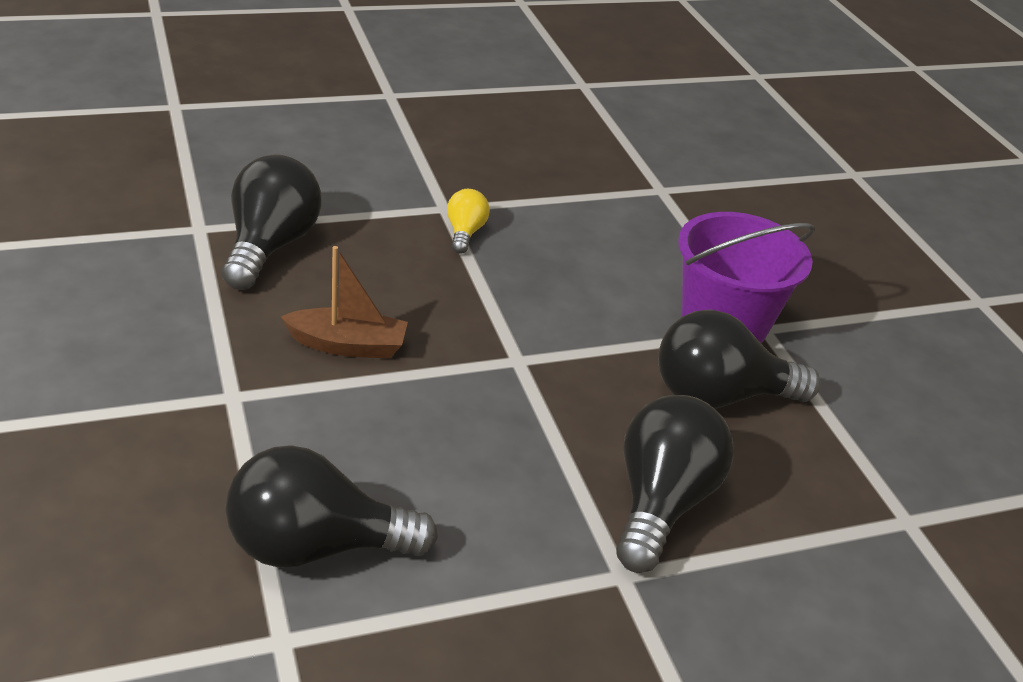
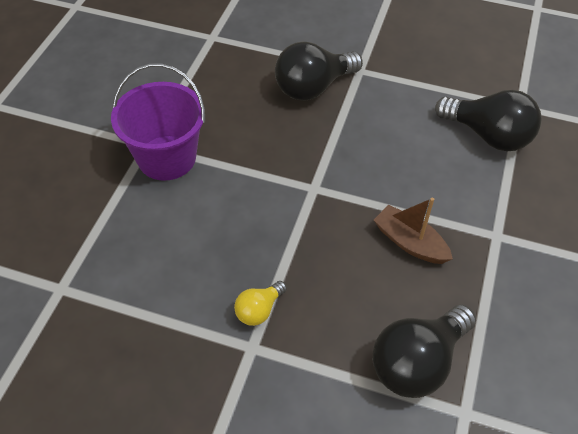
camera: 140 degrees left, 15 degrees up
(719, 396) = (225, 120): black light bulb -> none

